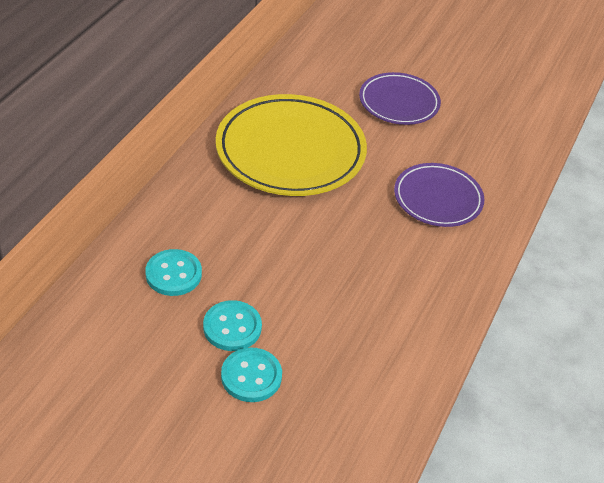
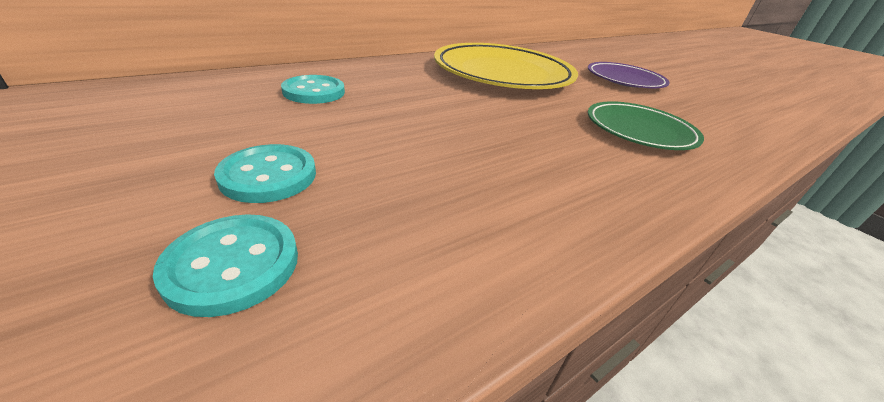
camera: 30 degrees right, 10 degrees down
(232, 327) = (312, 135): turquoise button -> turquoise button (233, 265)
(438, 199) = (639, 130): purple plate -> green plate

